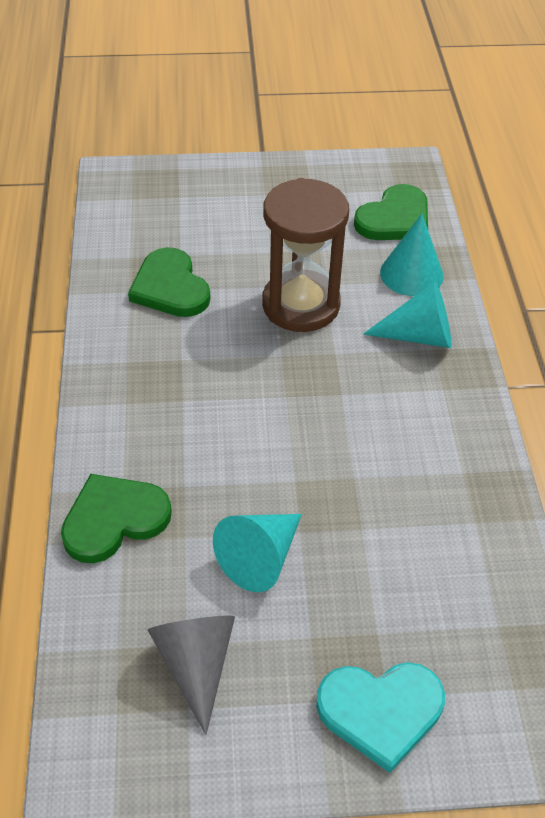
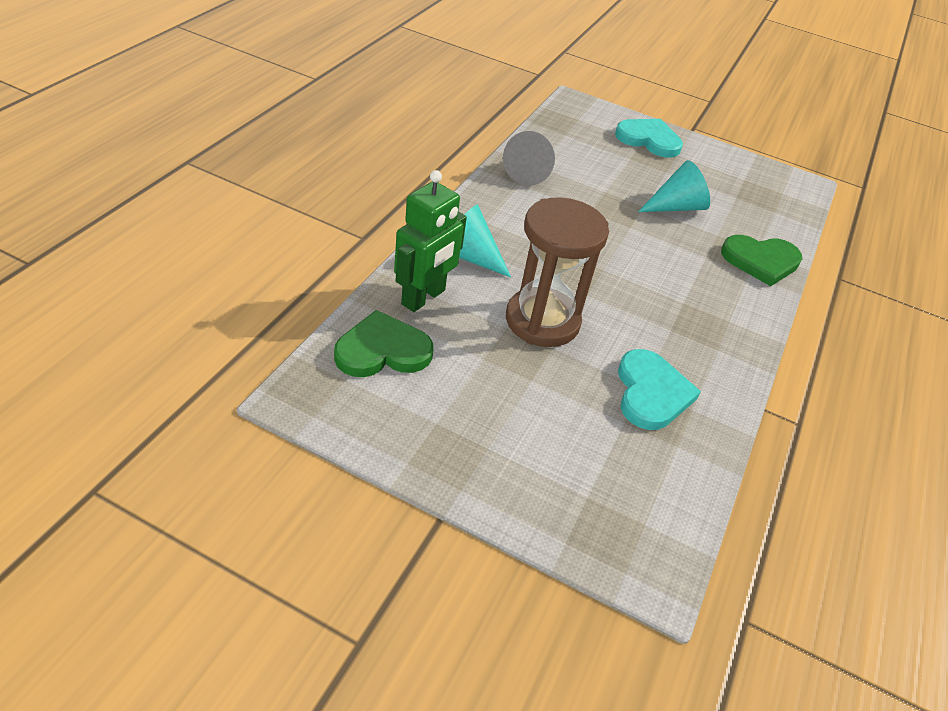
camera: 155 degrees left, 5 degrees down
(170, 287) = (651, 393): green heart -> turquoise heart
(196, 664) = (734, 189): grey cone -> grey cone (529, 172)
(411, 274) = (424, 297): turquoise cone -> green robot

